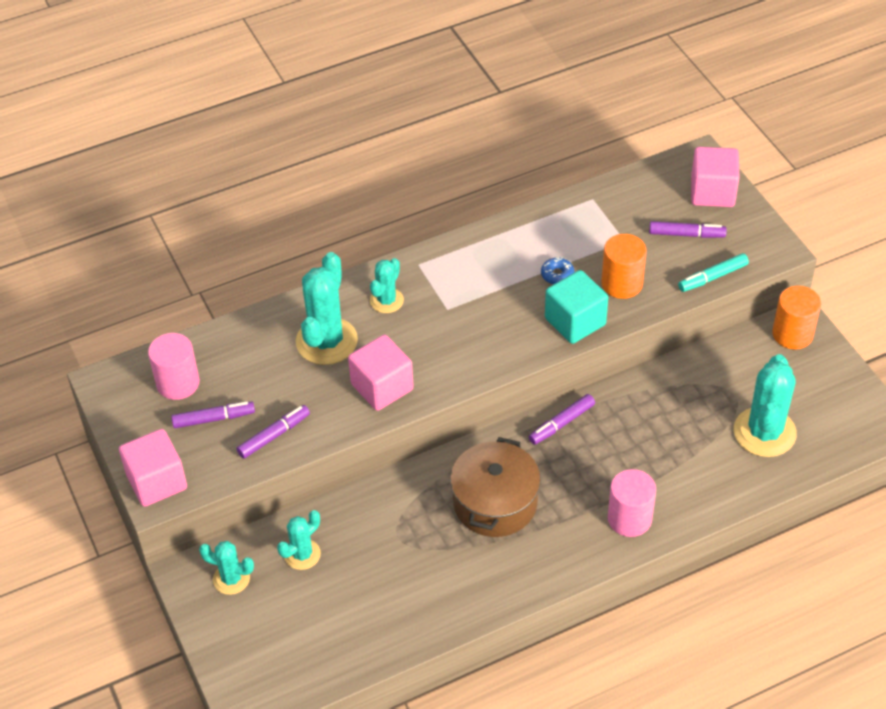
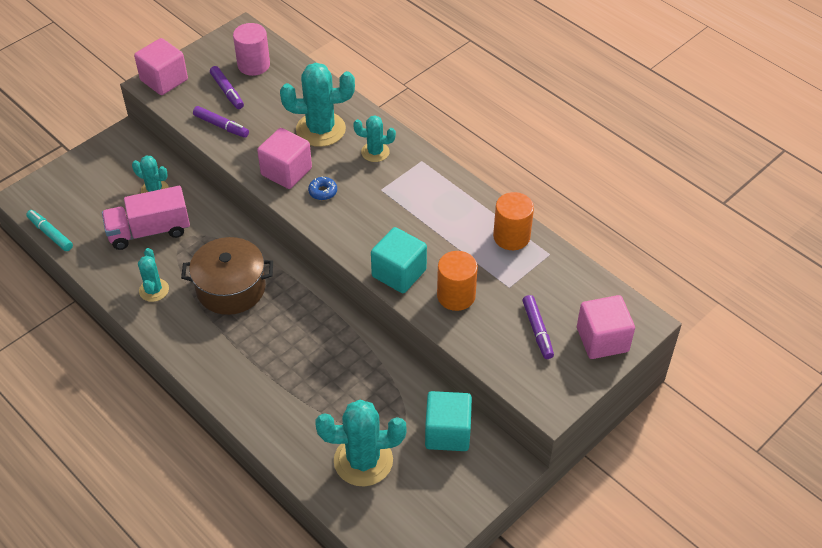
camera: 70 degrees right, 0 degrees up
(231, 579) = (125, 159): turquoise cactus -> turquoise cactus (154, 290)
(371, 570) = (149, 231): none -> pink truck
(557, 275) = (447, 250): blue donut -> blue donut (323, 191)
(561, 423) = (324, 312): purple marker -> none
(629, 518) = (239, 379): pink cylinder -> none
(712, 277) = (492, 360): turquoise marker -> turquoise marker (50, 234)
(749, 357) = (447, 432): none -> turquoise cube
(792, 334) = (491, 462): orange cylinder -> orange cylinder (511, 236)

